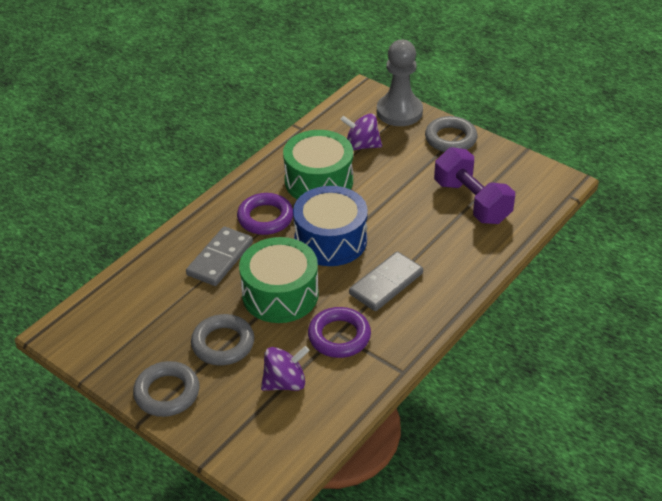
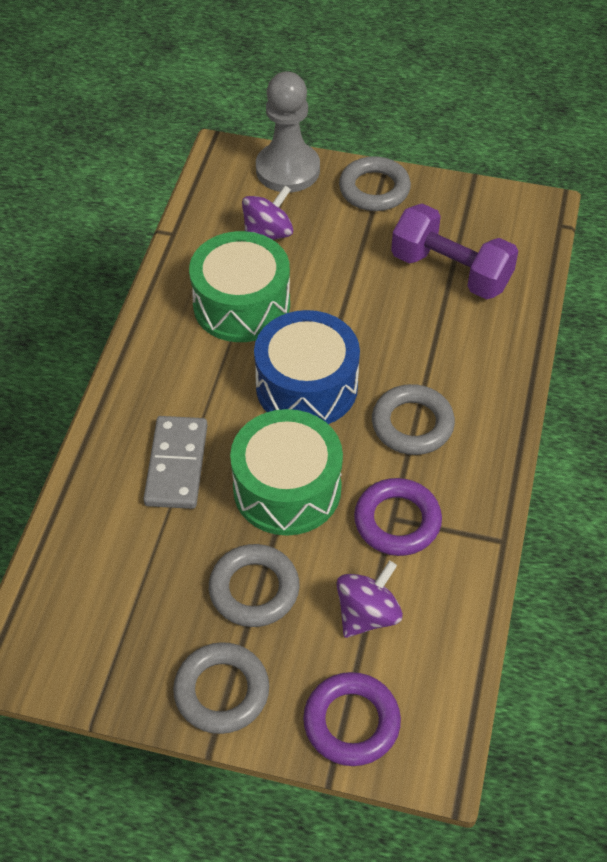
camera: 25 degrees left, 10 degrees up
(265, 218) = (202, 383): purple ring -> purple ring (351, 722)
(361, 146) = (267, 234): purple spinning top -> purple spinning top turned 150 degrees clockwise
(386, 284) = (412, 424): grey domino -> grey ring

